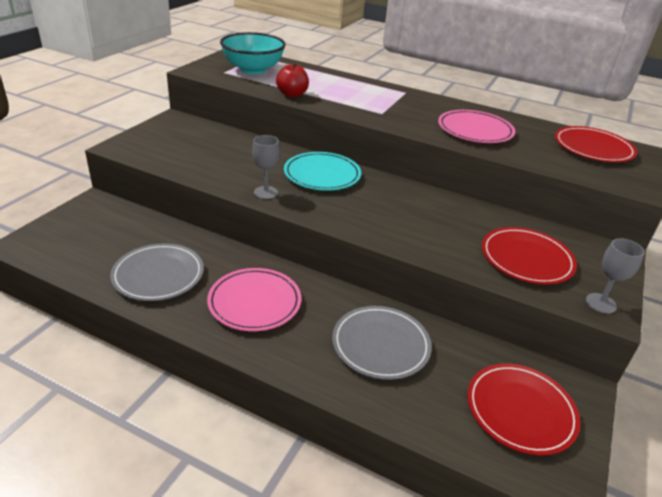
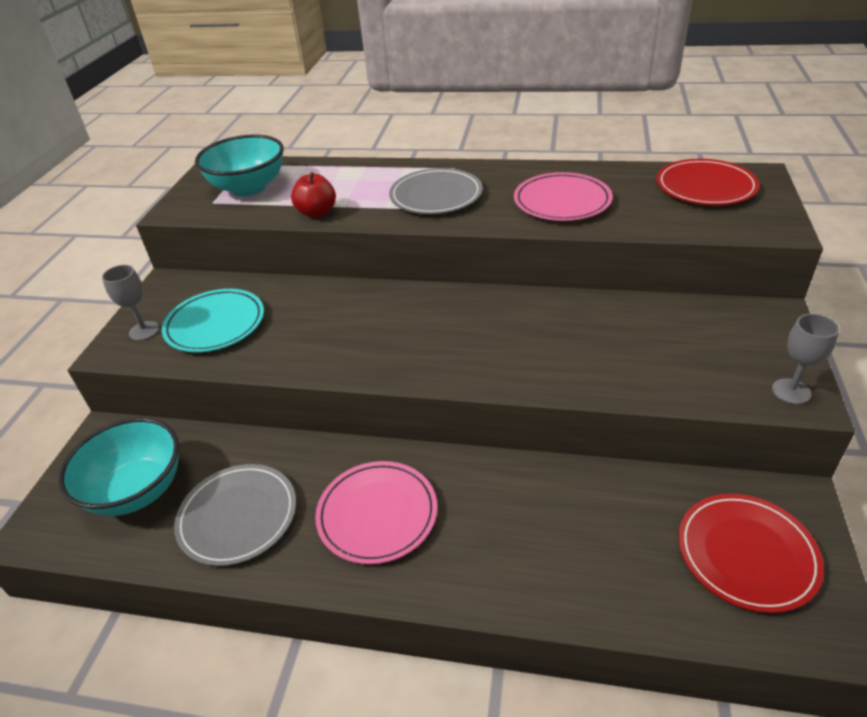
camera: 10 degrees left, 5 degrees up
(99, 240) = (137, 490): none -> turquoise bowl
(266, 192) = (336, 361): grey goblet -> grey goblet (144, 331)
(322, 174) = (393, 311): turquoise plate -> turquoise plate (215, 324)
(381, 345) = (553, 521): grey plate -> grey plate (436, 196)
(526, 259) = (684, 356): red plate -> none

